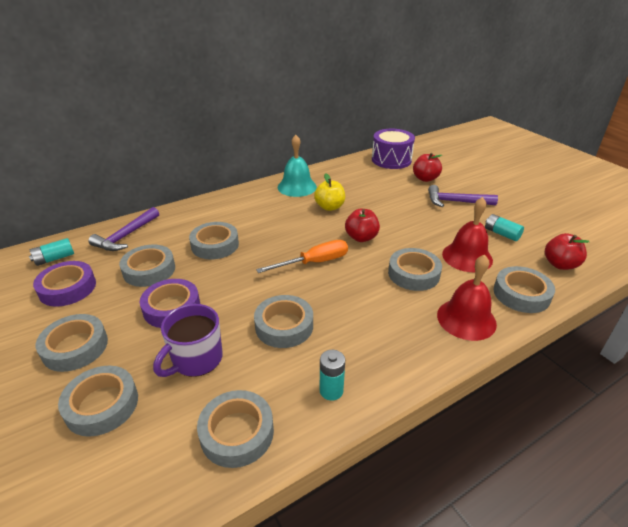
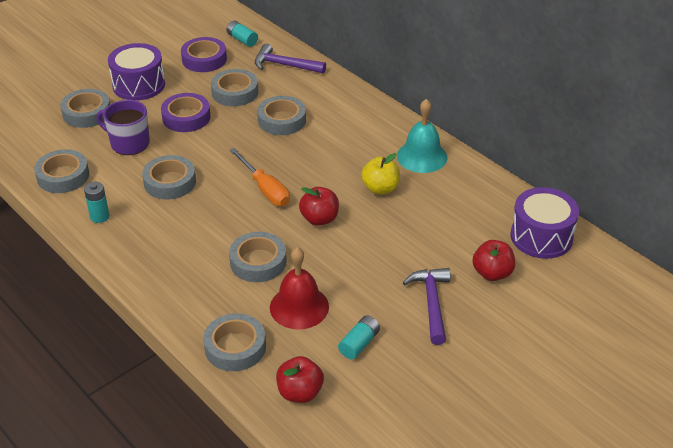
camera: 80 degrees right, 5 degrees up
(75, 347) = (139, 85): grey tape -> purple drum
(466, 319) = (190, 299): red bell -> none

